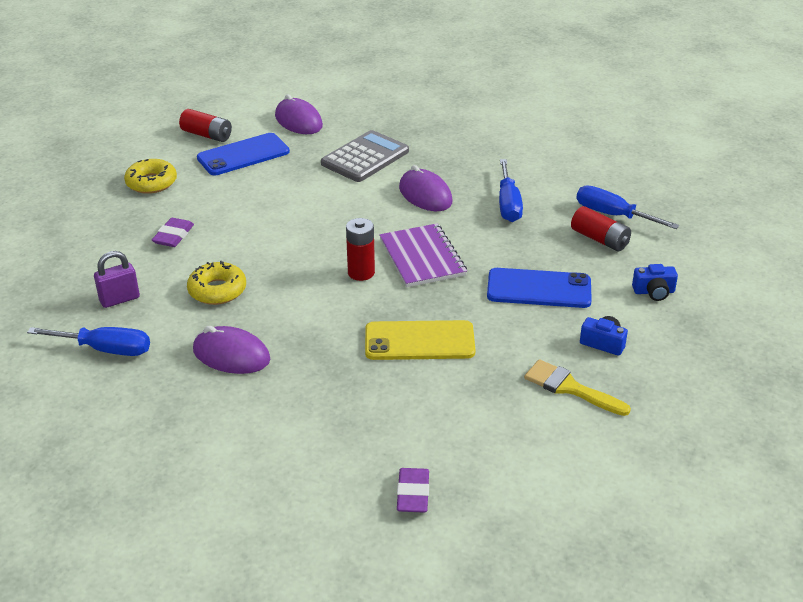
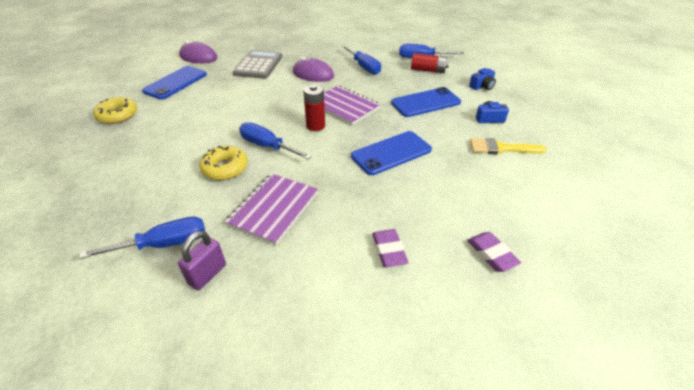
camera: 30 degrees left, 5 degrees up
(119, 299) = (149, 201): purple padlock -> purple padlock (207, 274)
(173, 236) = (161, 143): purple eraser -> purple eraser (389, 250)
(207, 135) = (140, 78): red battery -> none
(231, 355) = (274, 209): purple mouse -> purple notebook
(282, 280) = (267, 146): none -> blue screwdriver
(419, 341) = (391, 153): yellow phone -> blue phone

